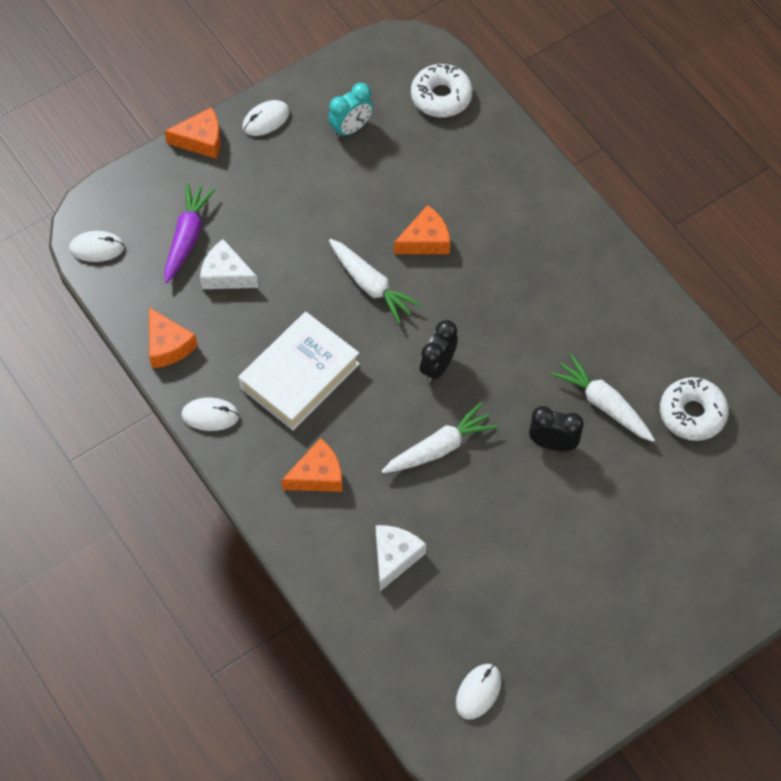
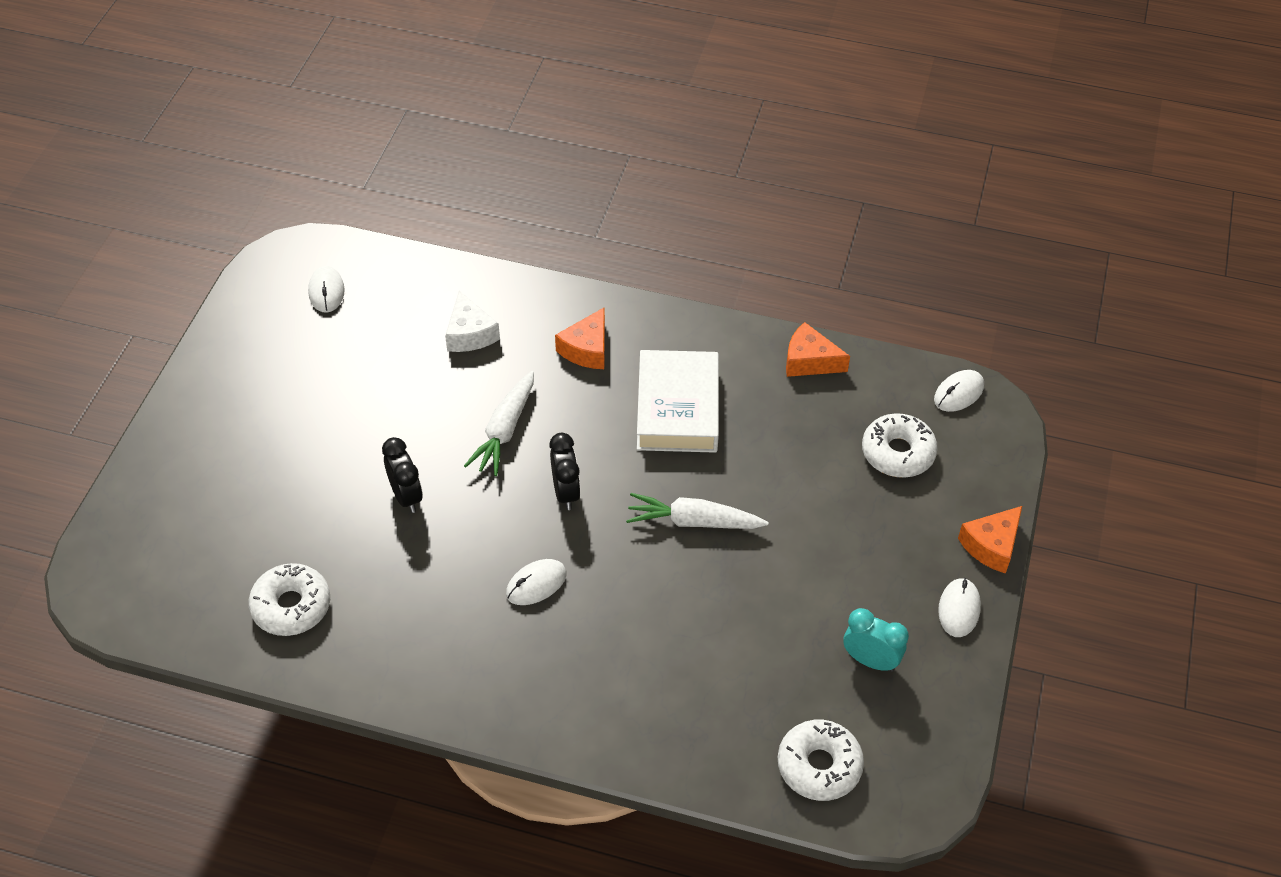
camera: 140 degrees right, 10 degrees down
(187, 237) = (898, 453): purple carrot -> white donut
(210, 415) = (717, 335): white mouse -> white mouse (536, 584)
(226, 274) = (828, 445): white cheese -> none
(351, 128) = (870, 660): turquoise clock -> turquoise clock turned 105 degrees clockwise
(425, 240) = (685, 597): orange cheese -> none
(553, 444) = (406, 496): black clock -> black clock turned 90 degrees counterclockwise
(603, 404) = (385, 559): white carrot -> none

